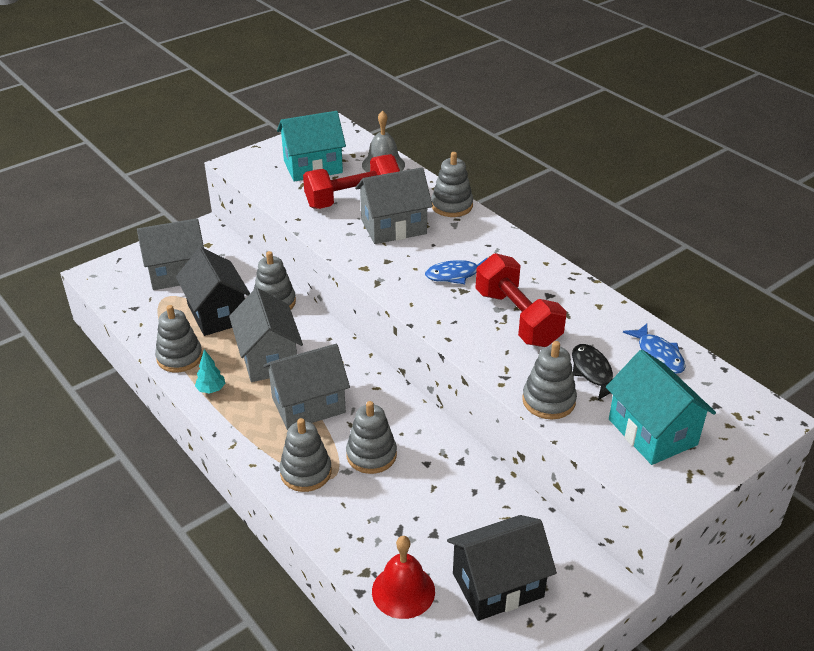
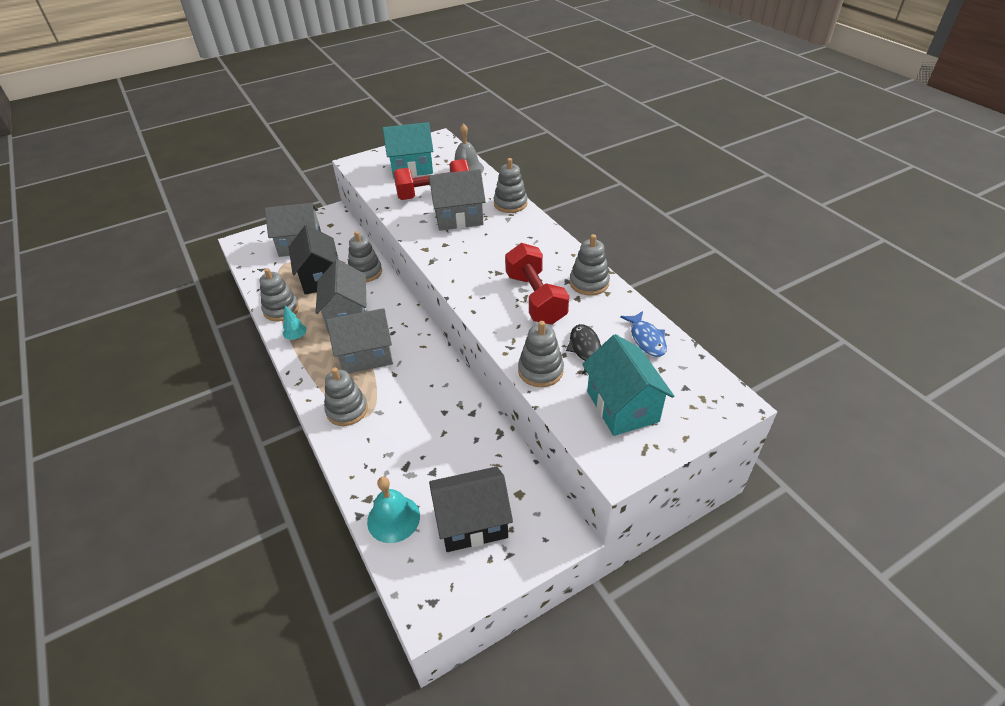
camera: 10 degrees right, 5 degrees up
(371, 455) = (402, 401): grey stacking toy -> grey stacking toy (589, 283)
(403, 591) = (393, 518): red bell -> turquoise bell
(456, 275) = (496, 259): blue fish -> none

